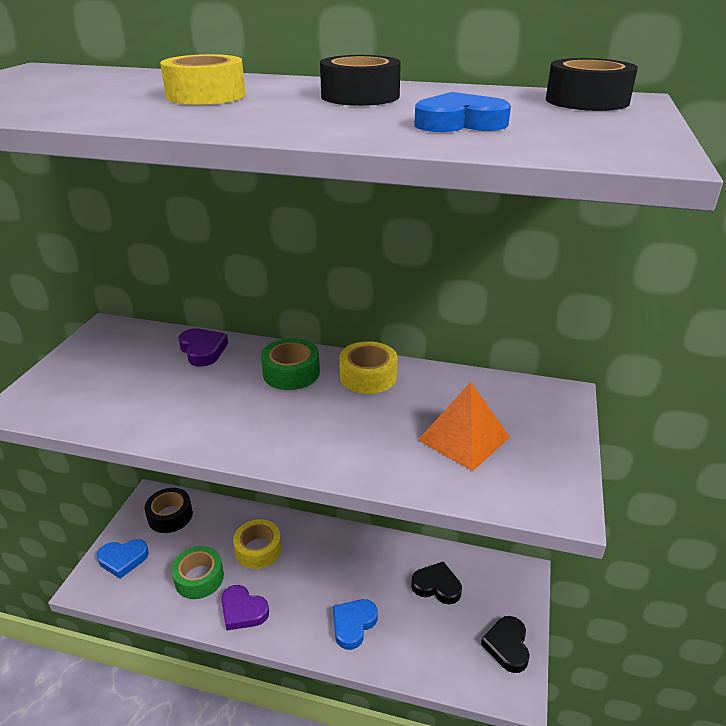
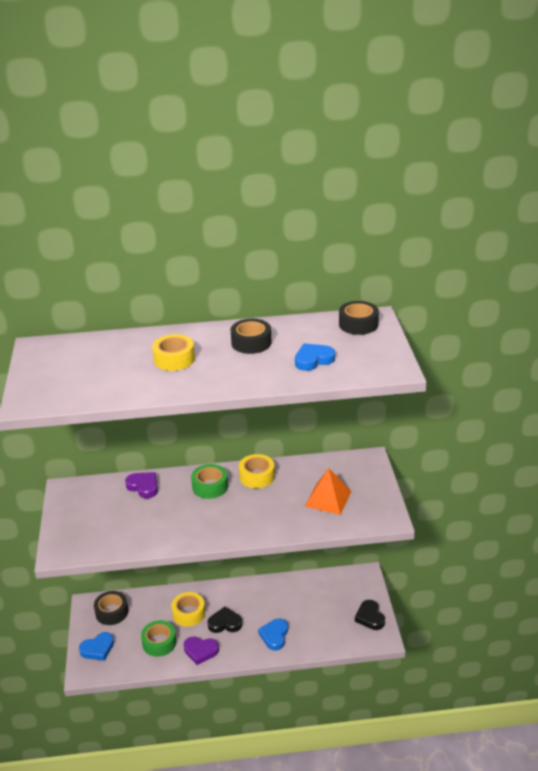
camera: 20 degrees left, 0 degrees up
(437, 586) = (315, 598): black heart -> black heart (225, 623)

